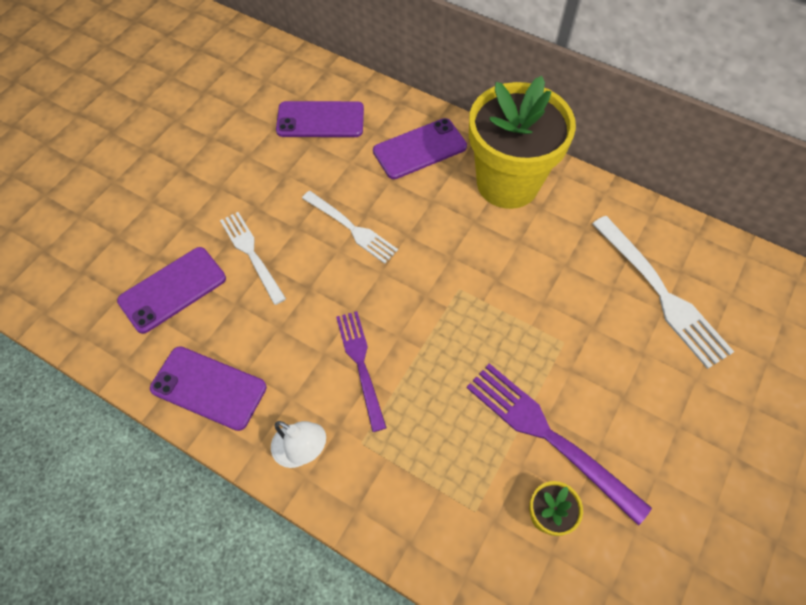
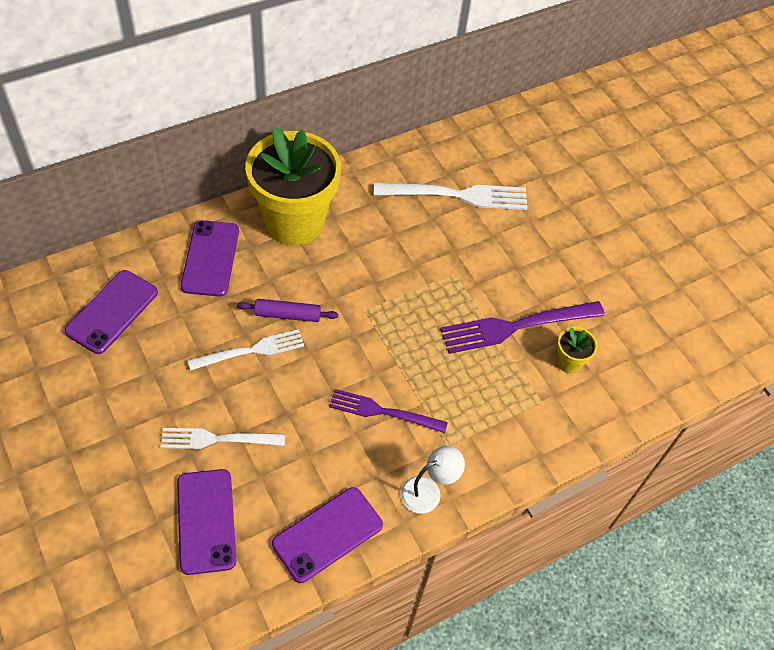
camera: 65 degrees left, 5 degrees down
(407, 233) = (287, 315): none -> purple rolling pin

